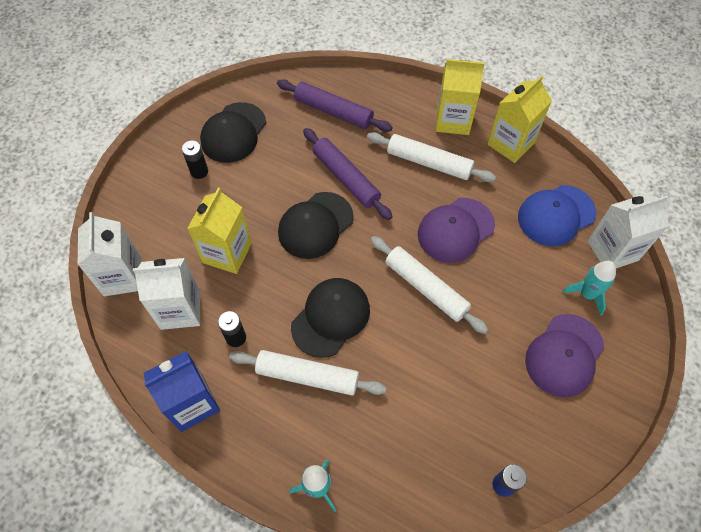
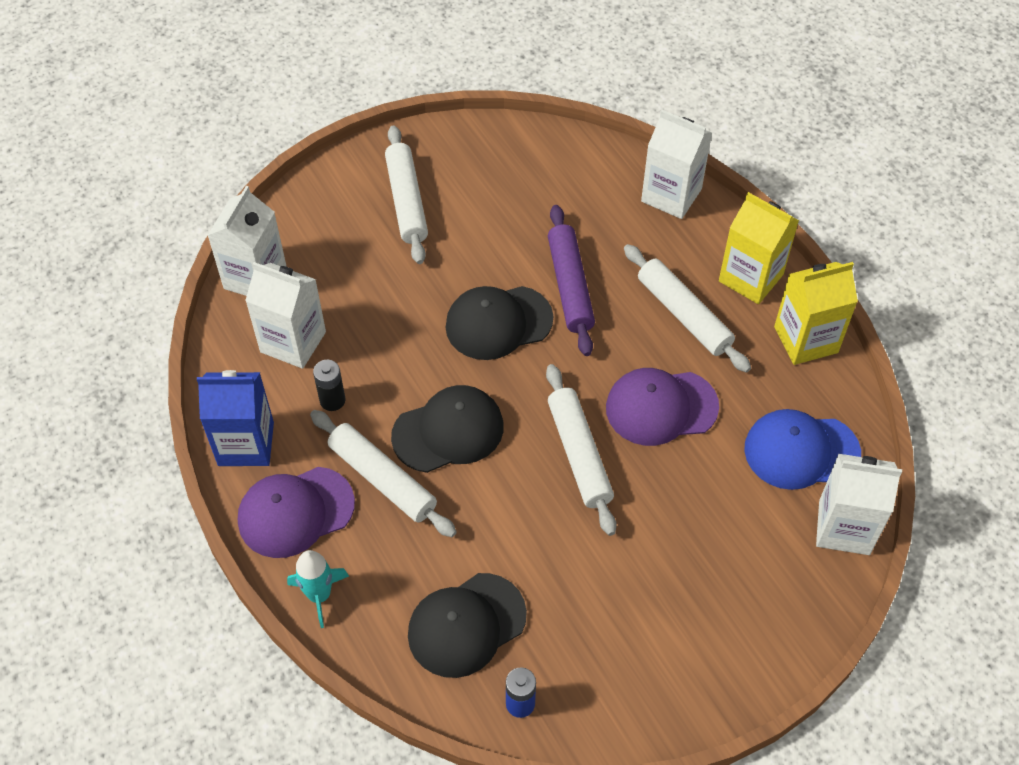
camera: 30 degrees right, 5 degrees down
(199, 171) = (406, 201): black battery -> white rolling pin
(227, 253) = (380, 306): yellow carton -> none
(233, 133) = (473, 174): black cap -> black cap (466, 625)
(333, 111) = (607, 201): purple rolling pin -> none
(370, 90) = (671, 195): none -> white carton
(564, 355) = (692, 610): purple cap -> purple cap (295, 512)
(587, 294) = (772, 559): turquoise rocket -> none

